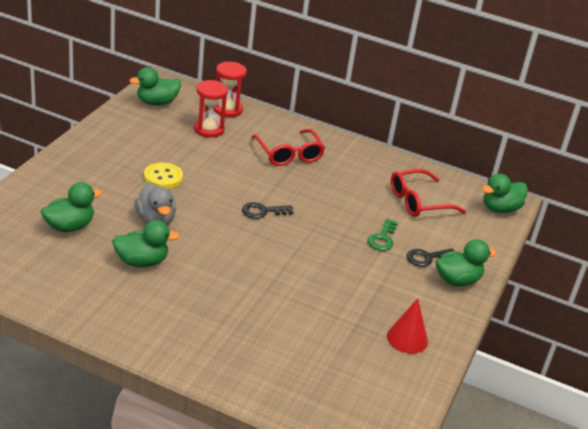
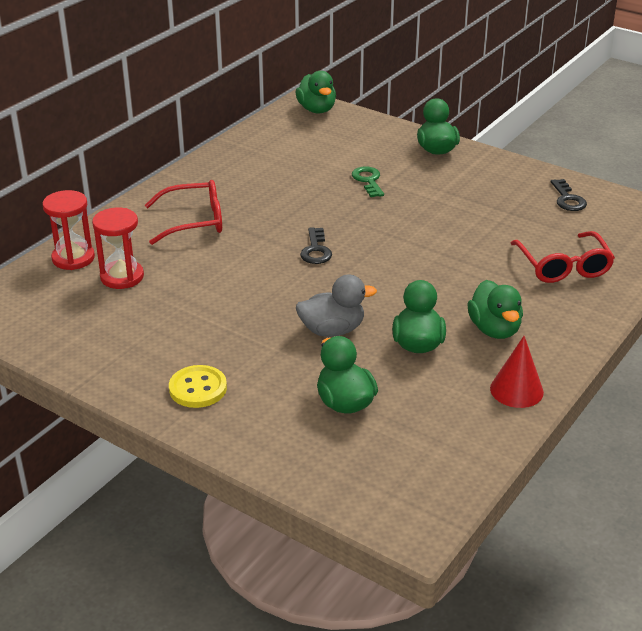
camera: 75 degrees left, 0 degrees up
(157, 103) = (36, 318): green duck -> green duck (494, 329)
(163, 177) = (234, 320): yellow button -> yellow button (198, 388)
(382, 238) = (368, 180): green key -> green key turned 135 degrees counterclockwise
(407, 338) = (527, 188): red cone -> red cone (516, 390)
(419, 201) = (301, 151): red glasses -> red glasses (563, 266)
(427, 258) = (401, 160): black key -> black key (568, 199)

